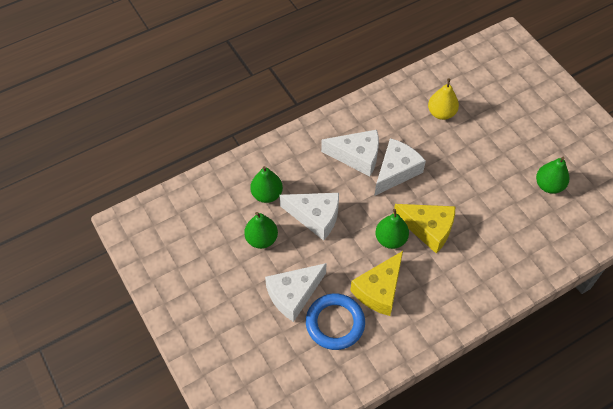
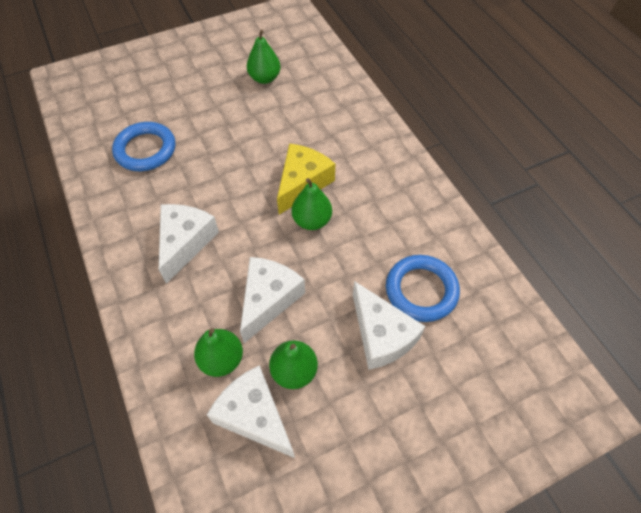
camera: 85 degrees left, 0 degrees up
(379, 290) = (378, 240): yellow cheese -> none
(396, 171) = (217, 204): white cheese -> white cheese (254, 415)
(441, 113) = (145, 150): yellow pear -> blue ring

